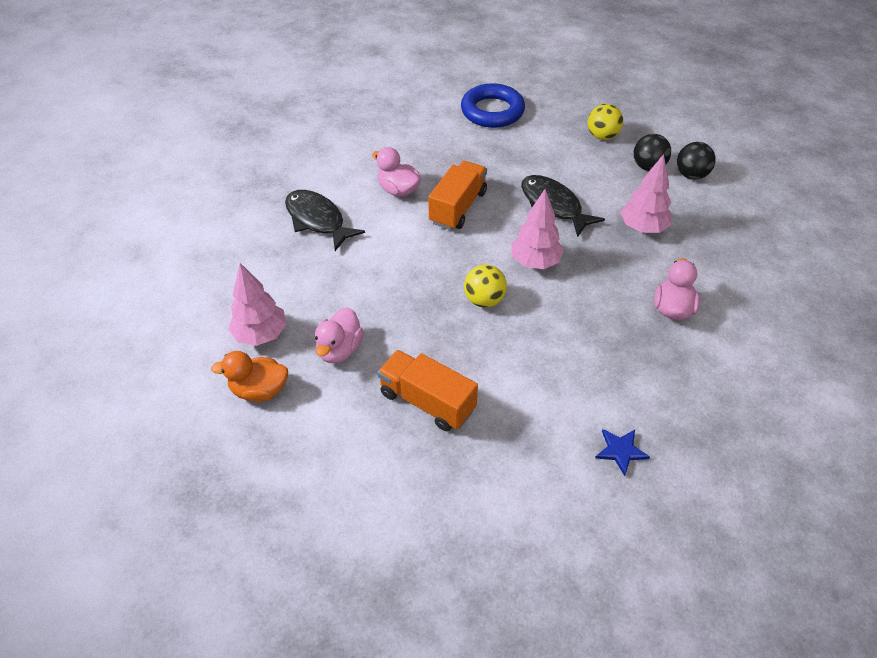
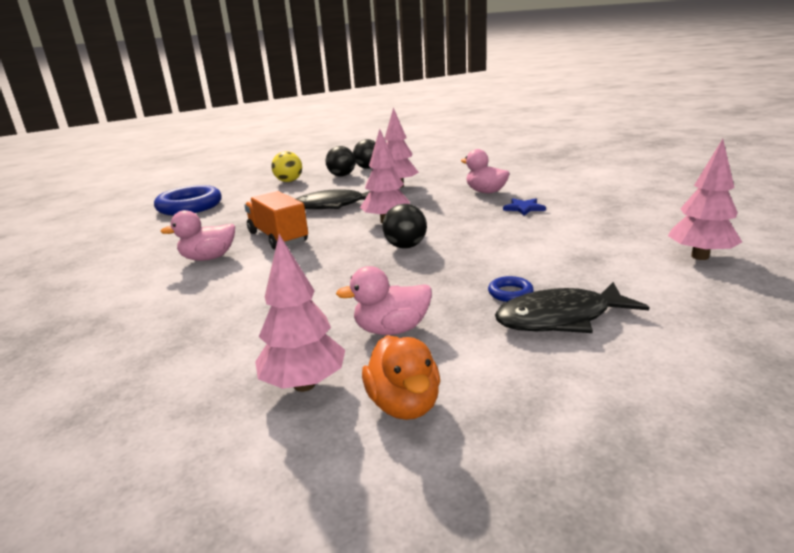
camera: 60 degrees left, 25 degrees down
(259, 390) = (404, 404): orange duck -> orange duck turned 45 degrees counterclockwise
(317, 220) = (172, 308): black fish -> black fish (560, 318)
(340, 349) = (391, 329): pink duck -> pink duck turned 120 degrees clockwise
(427, 401) = (510, 293): orange truck -> blue ring
(484, 300) = (405, 246): yellow ball -> black ball
(579, 534) = (700, 256): none -> pink tree
(620, 451) = (615, 228): blue star -> blue star (524, 208)

